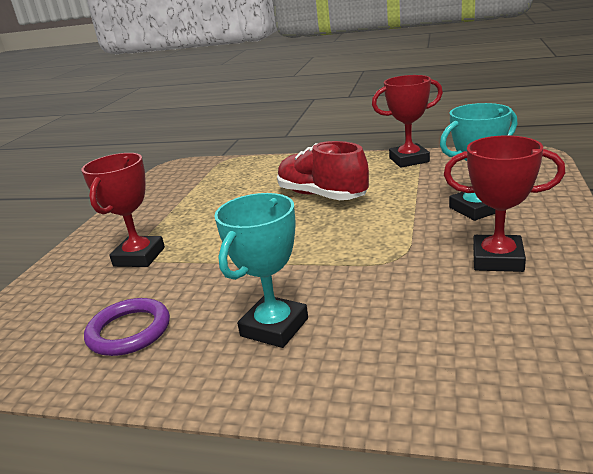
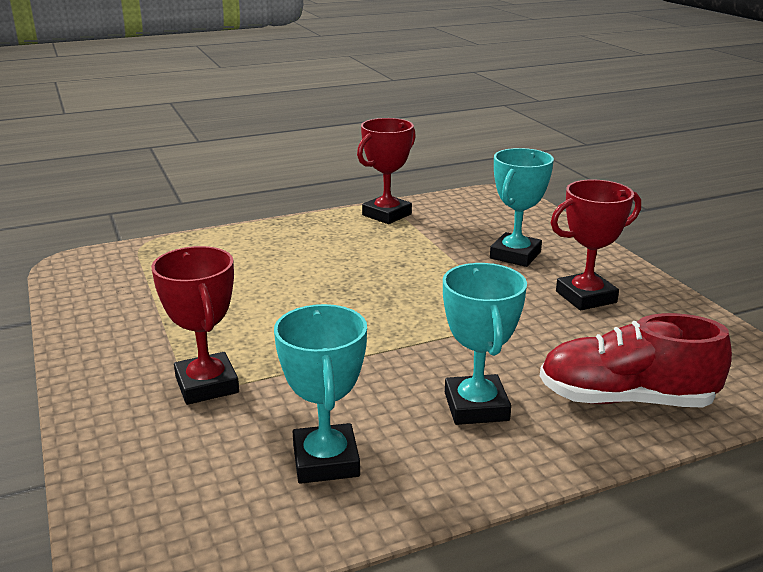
camera: 40 degrees left, 0 degrees up
(129, 331) = (326, 461): purple ring -> turquoise trophy
(322, 195) = (342, 269): red shoe -> red shoe (625, 399)

